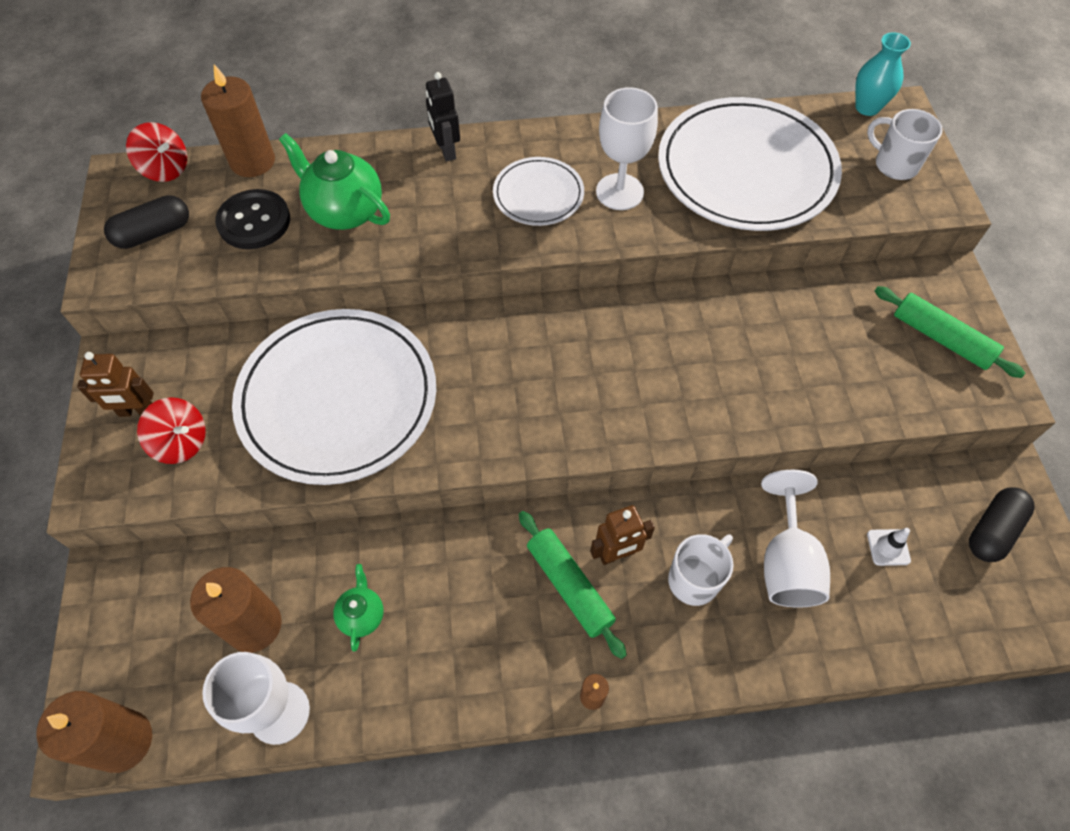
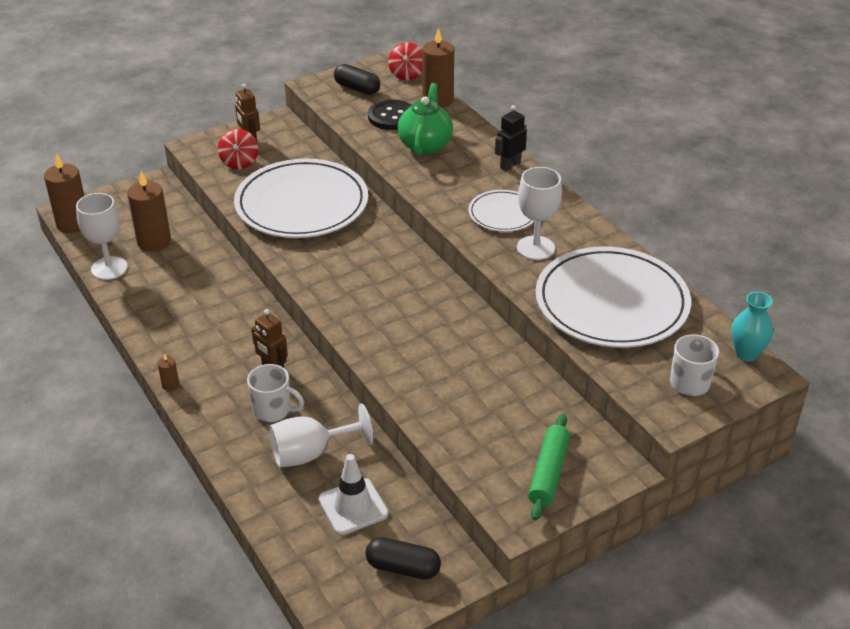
camera: 65 degrees right, 20 degrees down
(362, 615) = (179, 277): green teapot -> none
(569, 586) = (239, 354): green rolling pin -> none
(888, 547) = (353, 507): white traffic cone -> white traffic cone, size x1.88

